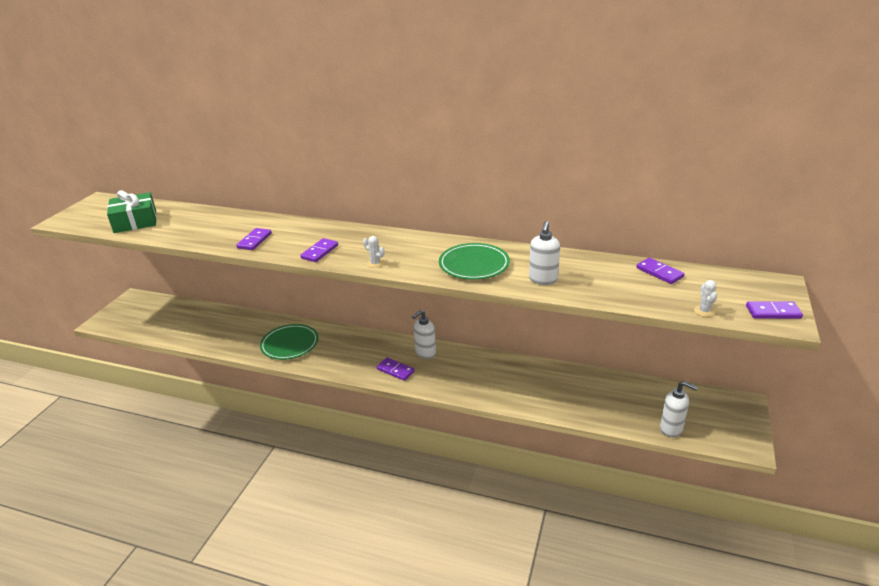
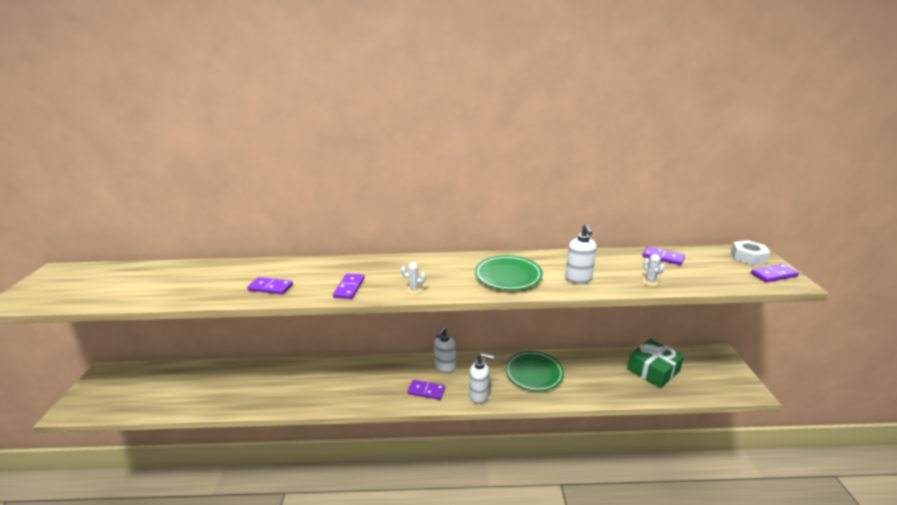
camera: 20 degrees left, 5 degrees down
(135, 221) = (113, 288): green gift -> green gift (653, 370)
(254, 241) = (270, 287): purple domino -> purple domino turned 75 degrees counterclockwise
(290, 344) = (306, 388): green plate -> green plate (534, 373)
(671, 429) = (686, 390): white soap dispenser -> white soap dispenser (479, 396)
(704, 311) = (726, 283): white cactus -> white cactus (650, 282)
(764, 288) = (748, 257): none -> white nut

